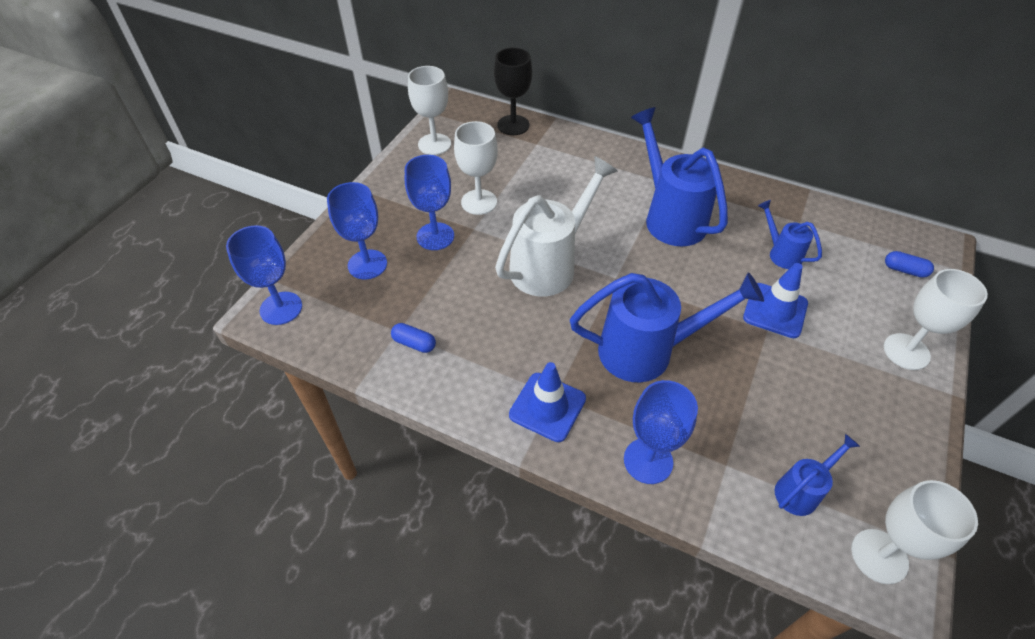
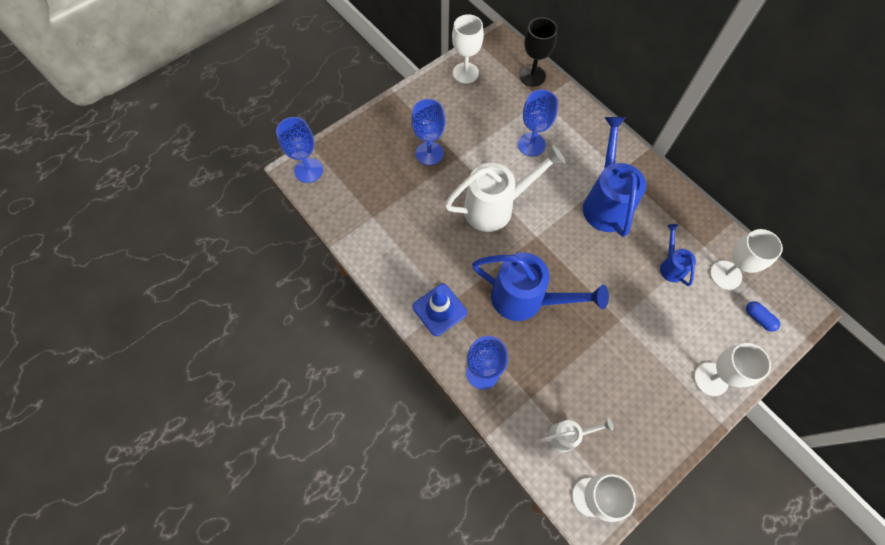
camera: 25 degrees right, 15 degrees up
(367, 264) = (375, 158): blue goblet -> blue goblet (531, 144)
(414, 343) = (378, 230): blue capsule -> none
(479, 202) = (473, 136): white goblet -> white goblet (725, 275)
(775, 310) = (635, 308): blue traffic cone -> none
(801, 491) = (567, 436): blue watering can -> white watering can

